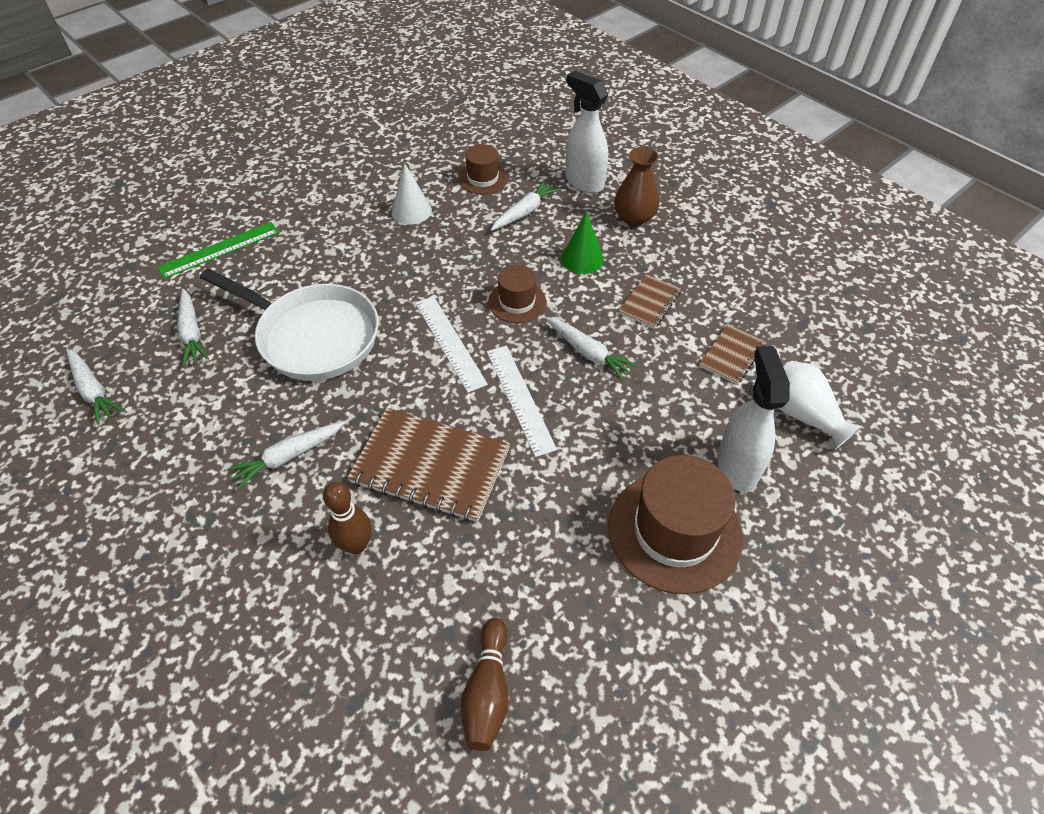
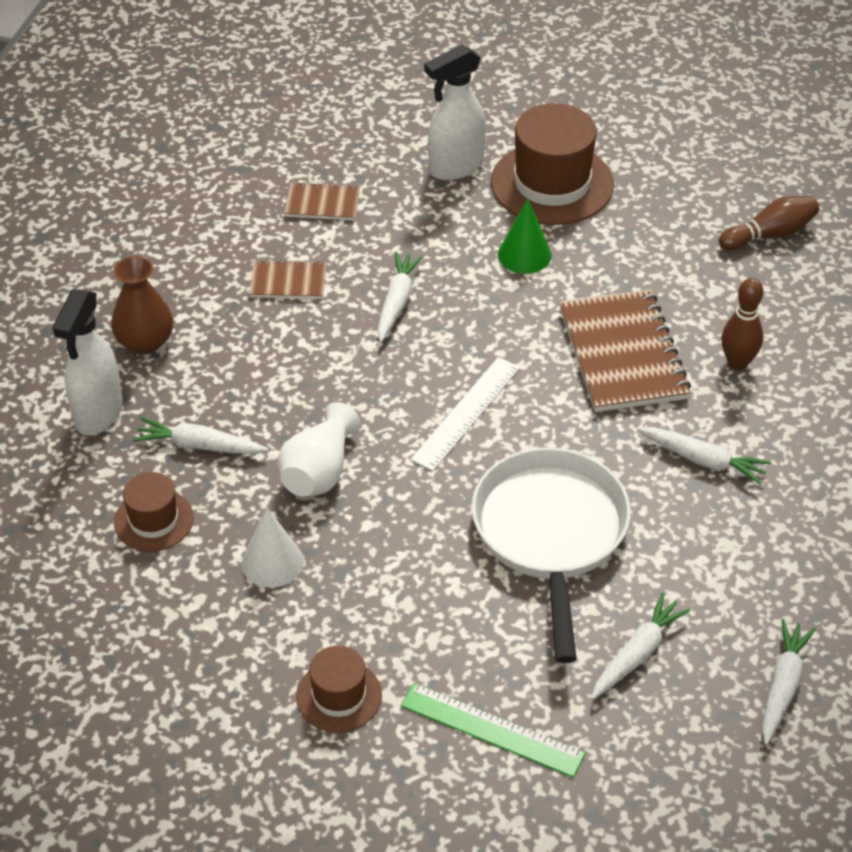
camera: 120 degrees left, 5 degrees down
(517, 302) = (364, 385): brown hat -> brown hat (339, 696)
(520, 398) = (495, 327): white ruler -> none
(582, 259) = (253, 359): green cone -> green cone (524, 254)
(802, 415) = (364, 143): white vase -> white vase (319, 471)

